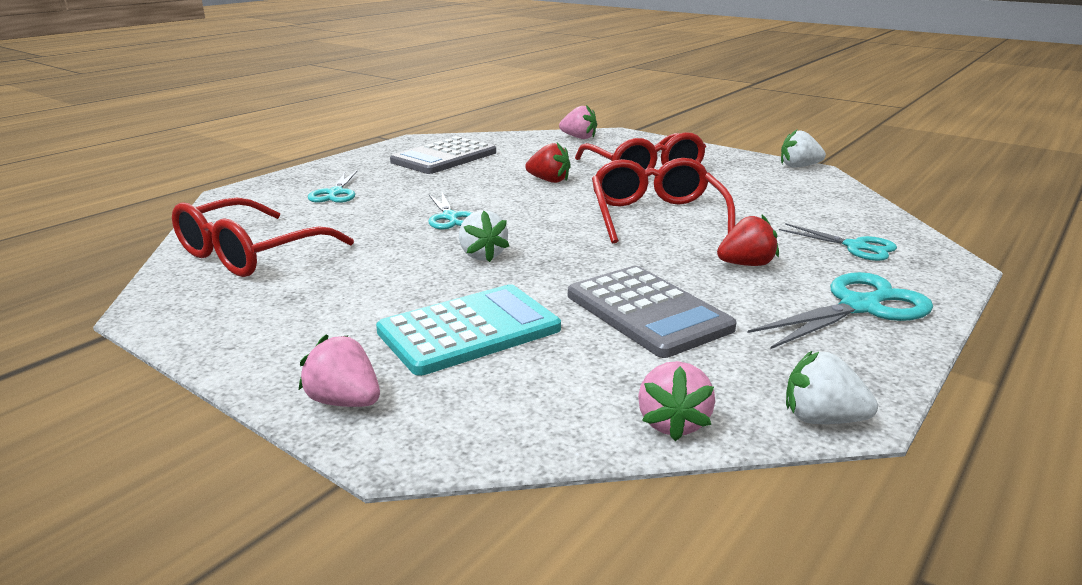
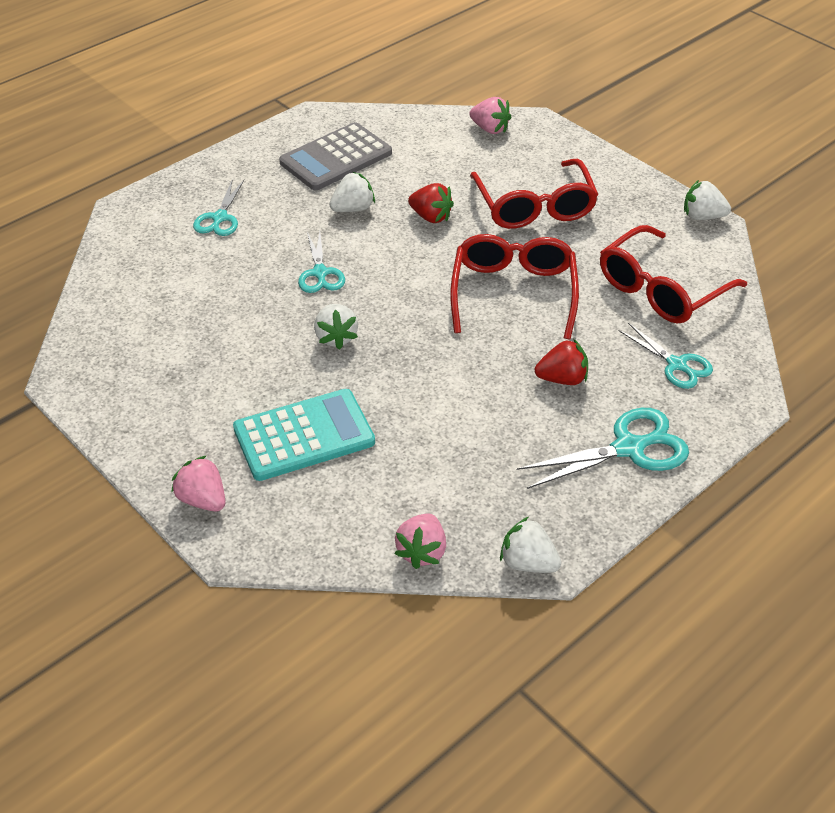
camera: 10 degrees right, 20 degrees up
(250, 254) = (140, 311): red glasses -> red glasses (661, 289)
(470, 181) = (353, 209): none -> white strawberry
(647, 312) = (450, 431): grey calculator -> none

